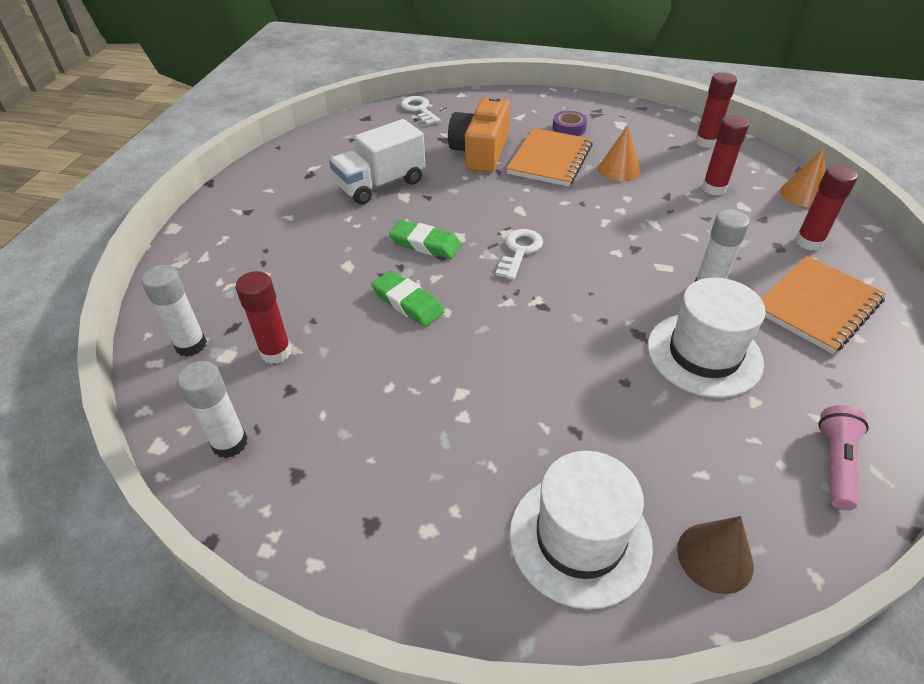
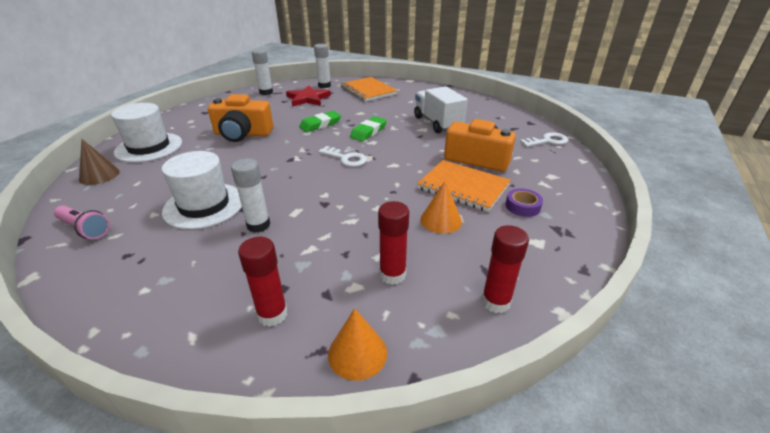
camera: 100 degrees right, 10 degrees down
(276, 352) = (308, 99): red glue stick -> red star
(473, 399) = (242, 134): none -> orange camera
(817, 306) = (194, 279): orange notebook -> orange notebook (368, 91)

